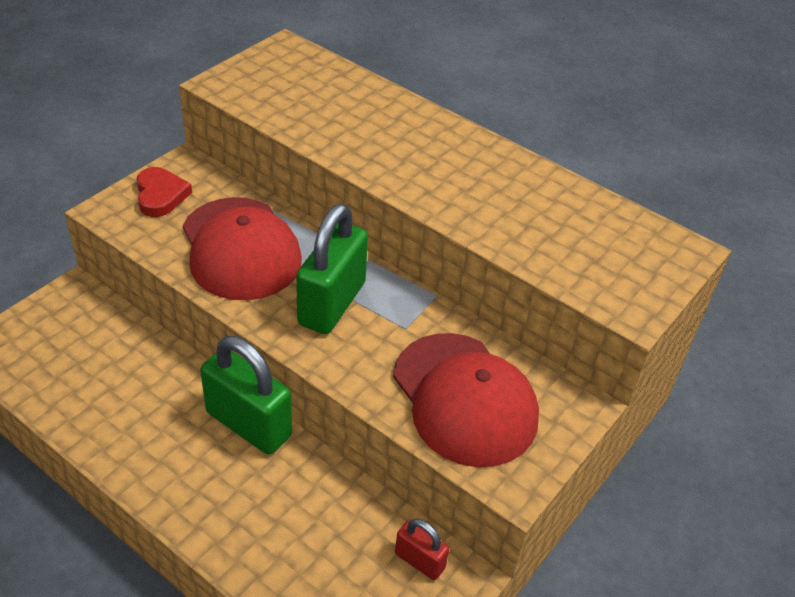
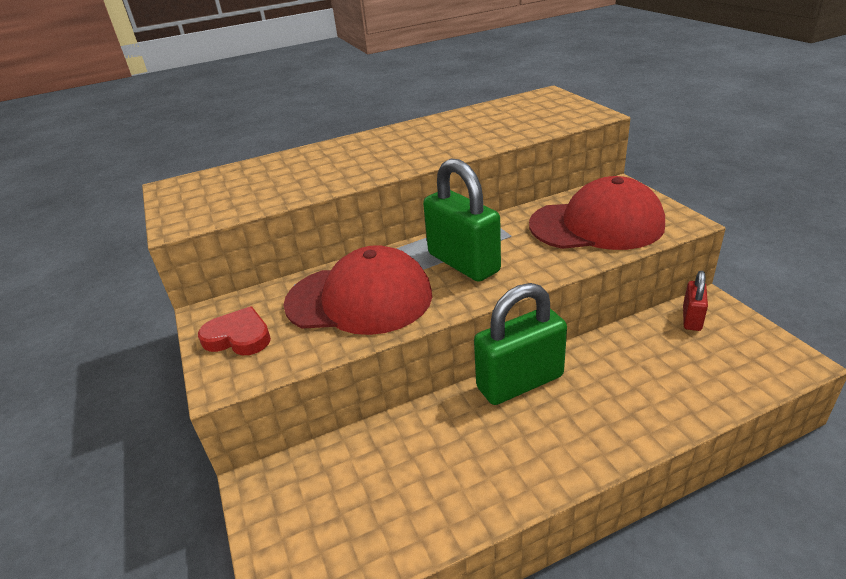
camera: 55 degrees left, 10 degrees down
(419, 561) = (691, 318): red padlock -> red padlock turned 45 degrees counterclockwise

